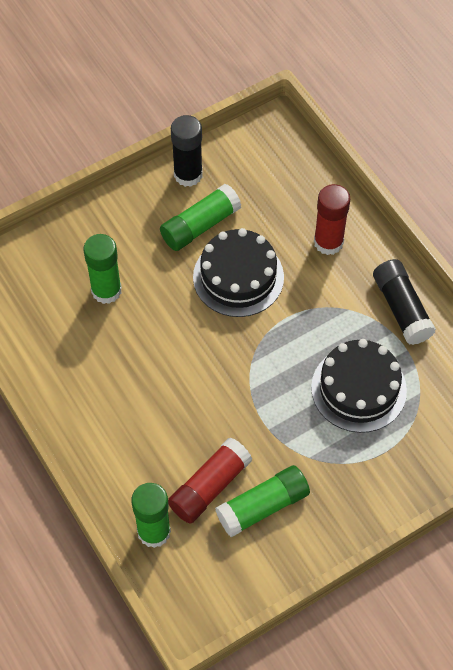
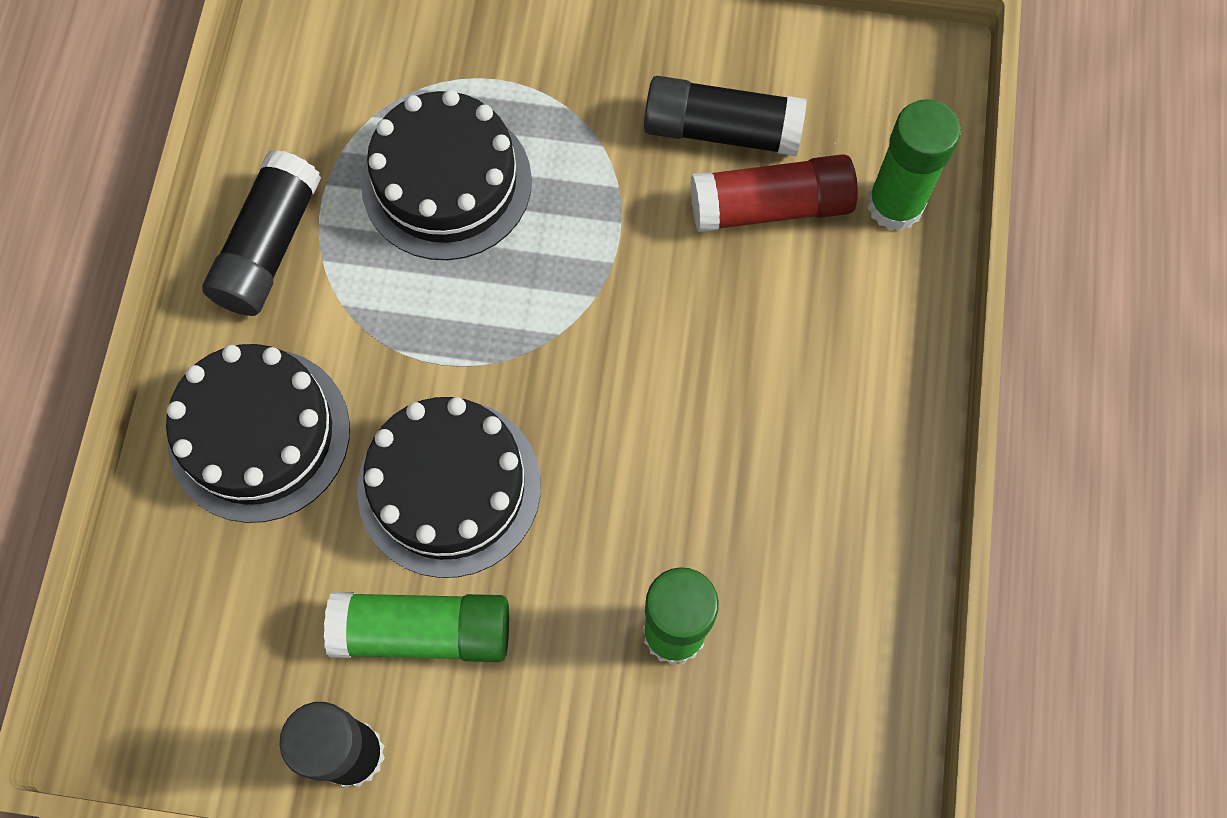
camera: 140 degrees left, 10 degrees up
(263, 506) = (722, 130): green glue stick -> black glue stick
(328, 242) = (259, 434): red glue stick -> black cake

